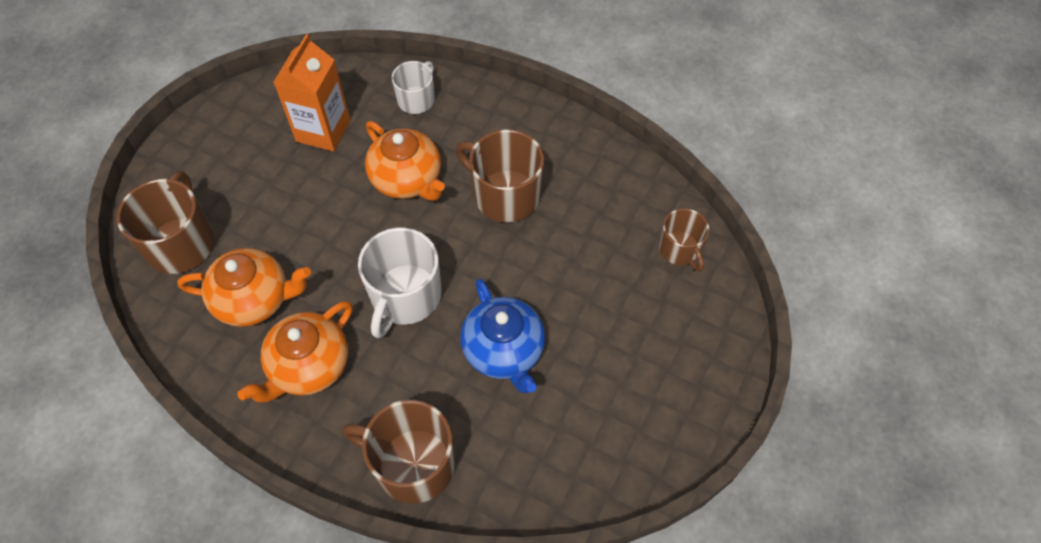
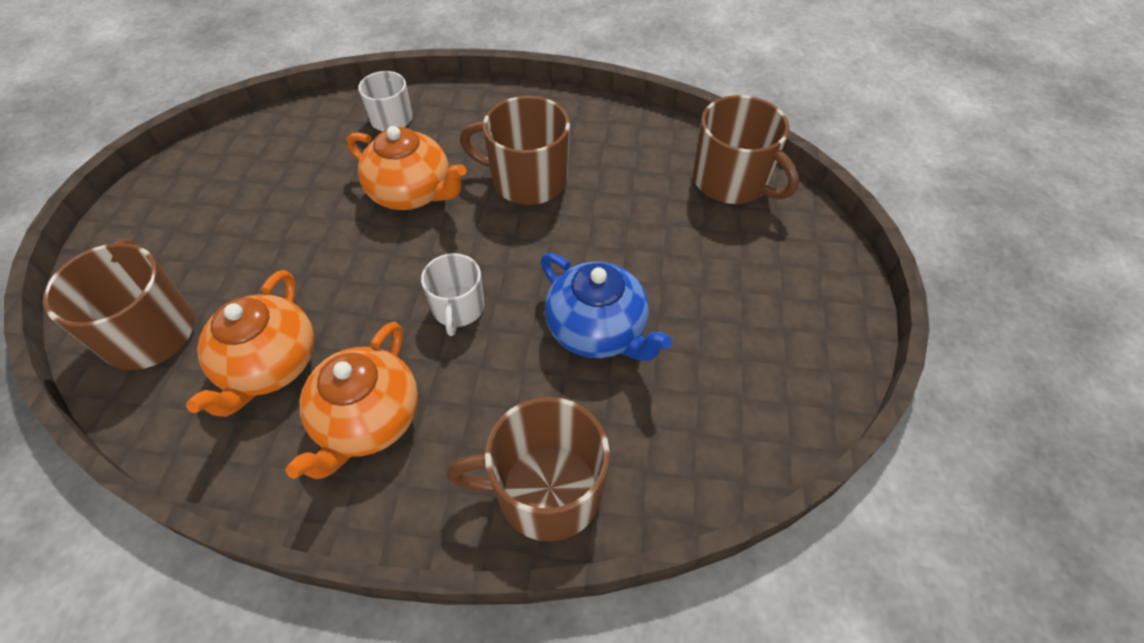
camera: 20 degrees left, 5 degrees down
(255, 299) = (270, 366): orange teapot -> orange teapot turned 120 degrees clockwise
(323, 131) = (295, 171): orange carton -> none
(405, 297) = (458, 308): white mug -> white mug, size x0.61
(680, 249) = (732, 181): brown mug -> brown mug, size x1.64

